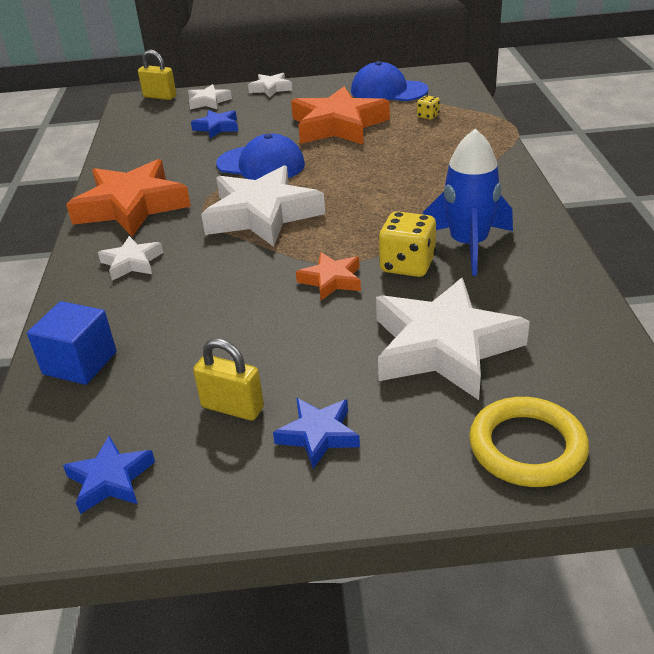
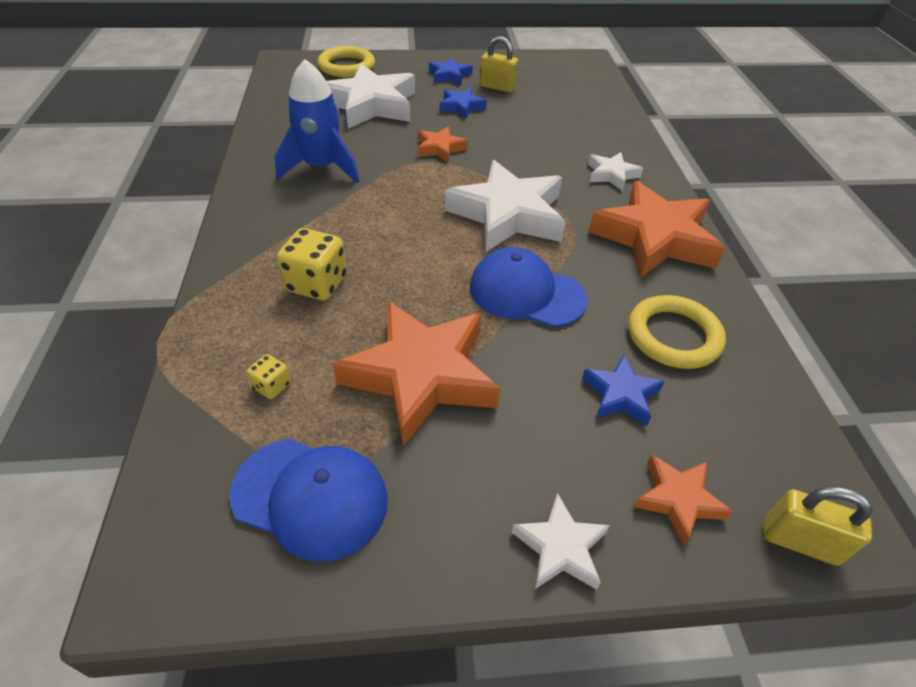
camera: 175 degrees right, 10 degrees up
(80, 363) = (601, 112): blue cube -> none
(110, 480) = (549, 68): blue star -> blue star (461, 107)
(165, 151) = (673, 336): none -> yellow ring
(208, 101) = (678, 500): white star -> orange star
(407, 265) = (378, 155): yellow dice -> yellow dice (317, 284)

